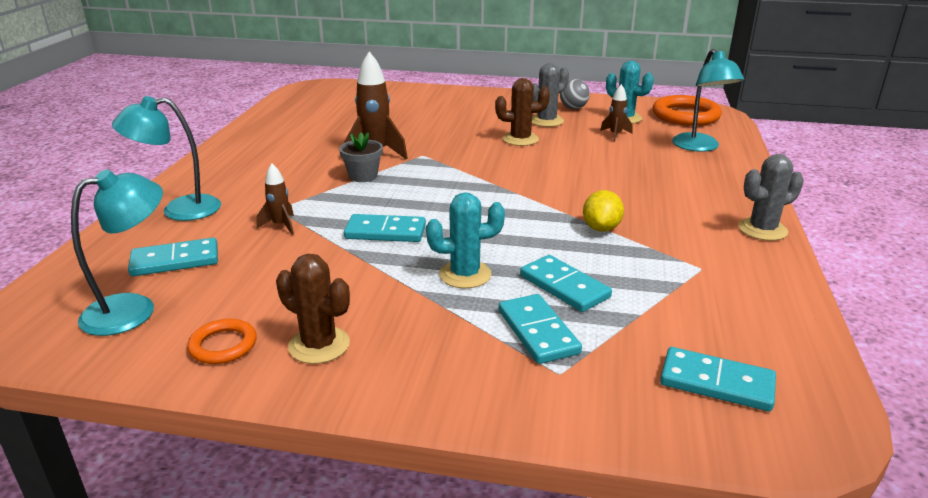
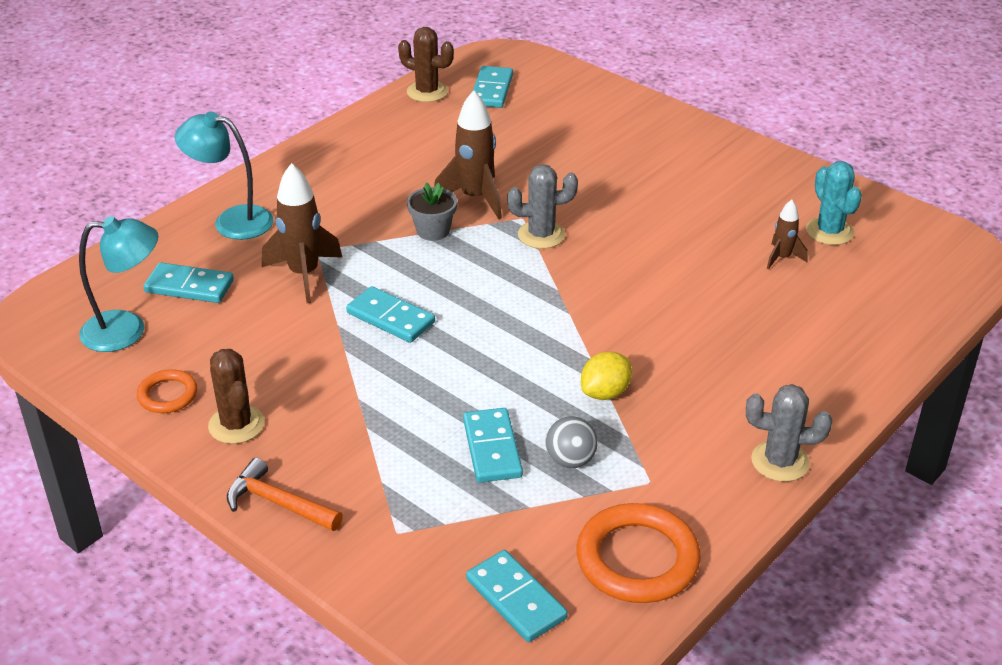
camera: 30 degrees right, 10 degrees up
(280, 226) = (304, 274): brown rocket -> brown rocket, size x1.83
(425, 392) = (278, 503): none -> orange hammer
(465, 275) = (416, 398): turquoise cactus -> none
(520, 139) = (657, 228): brown cactus -> brown cactus (427, 92)
(537, 332) = (419, 486): turquoise domino -> turquoise domino (491, 90)
(546, 121) = (722, 205): grey cactus -> grey cactus (541, 235)
(573, 108) = (782, 191): grey ball -> grey ball (570, 460)
(685, 115) = (920, 252): orange ring -> orange ring (637, 559)
(700, 147) = (867, 314): turquoise lamp -> none

